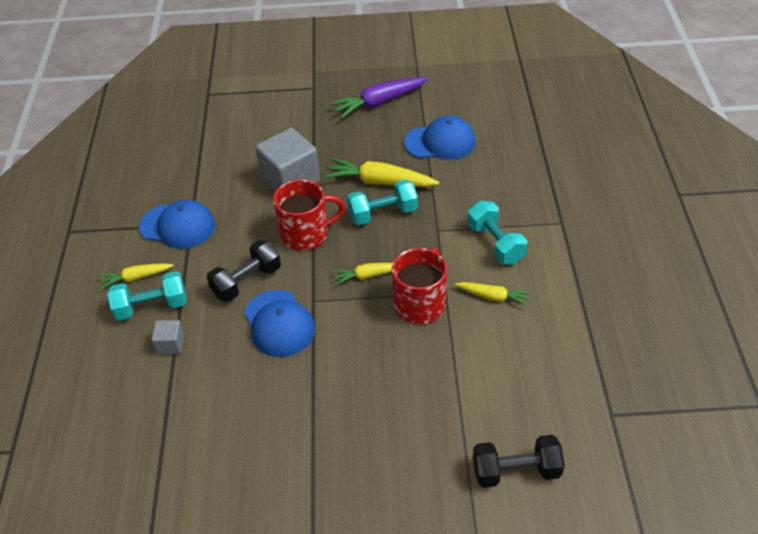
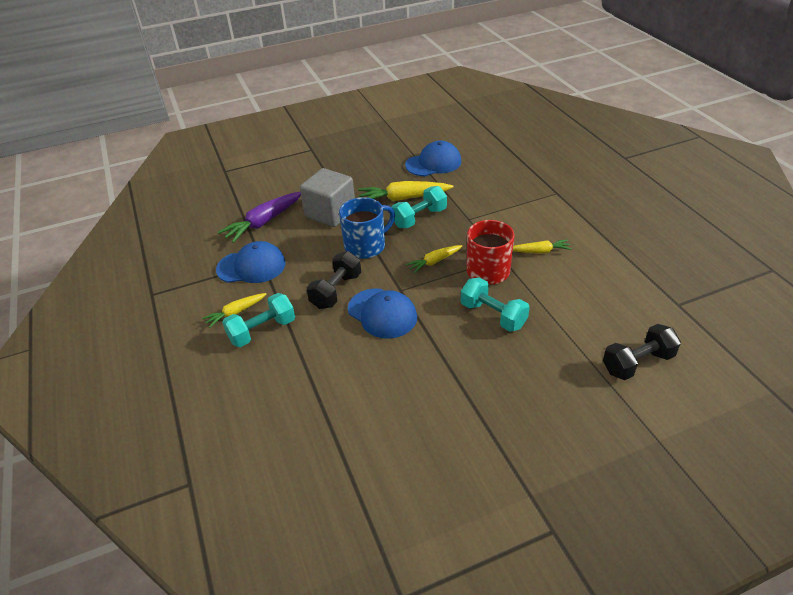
camera: 20 degrees left, 5 degrees down
(170, 344) = (296, 354): grey cube -> none
(306, 234) = (366, 246): red mug -> blue mug
(379, 103) = (370, 148): purple carrot -> purple carrot (263, 222)
(495, 244) = (518, 217): turquoise dumbbell -> turquoise dumbbell (493, 315)

